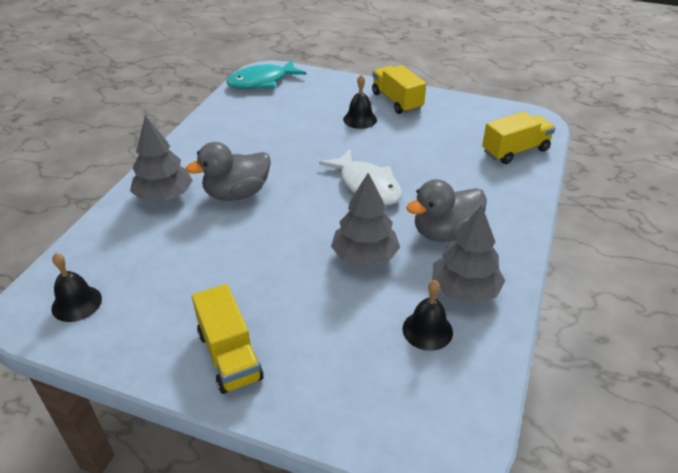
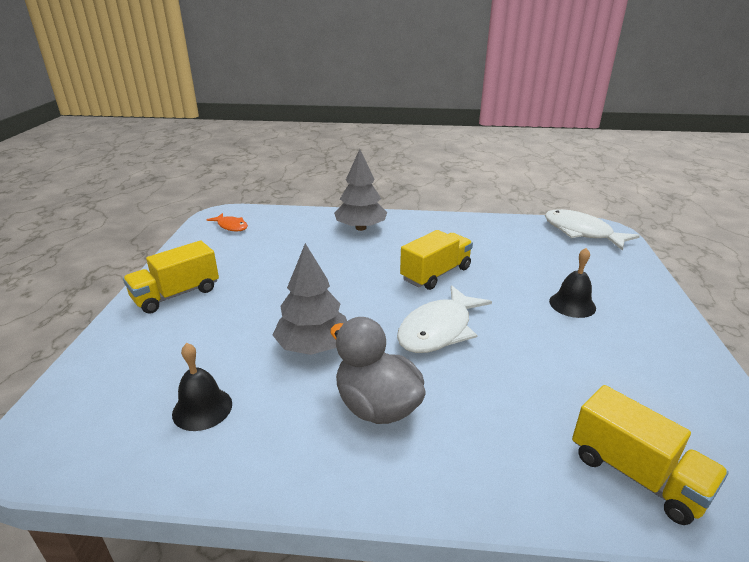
camera: 75 degrees right, 10 degrees down
(76, 303) = (231, 226): black bell -> orange fish
(237, 194) = (381, 257): grey duck -> none
(262, 82) = (581, 232): turquoise fish -> white fish
(396, 101) = (648, 327): yellow truck -> yellow truck (435, 274)
(464, 290) = (271, 435): grey tree -> none

